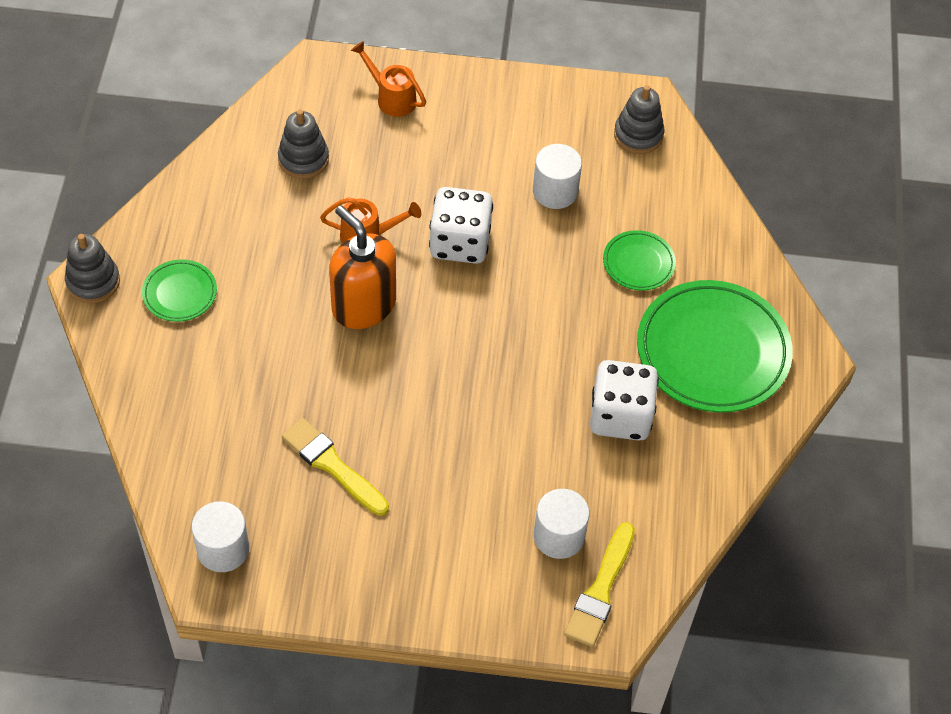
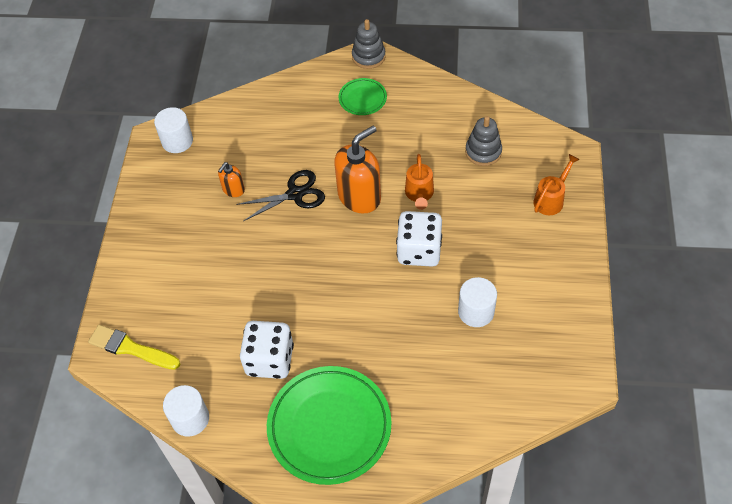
camera: 95 degrees right, 0 degrees up
(332, 465) = (233, 190): yellow brush -> orange soap dispenser
(350, 384) = (295, 194): none -> black scissors
(559, 536) = (174, 321): white cylinder -> white cylinder (190, 419)
(638, 135) = (545, 372): grey stacking toy -> none
(638, 263) = (411, 372): green plate -> none

